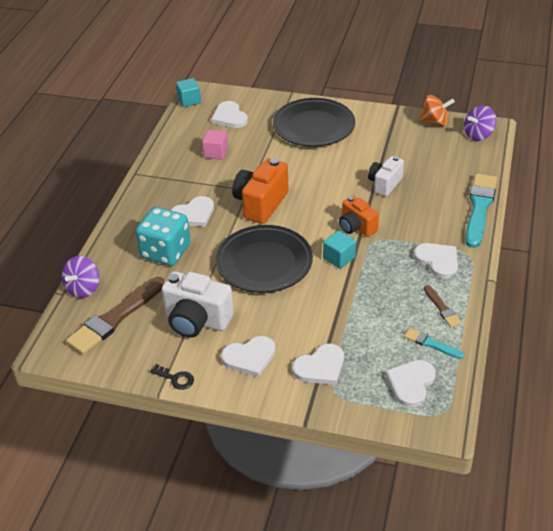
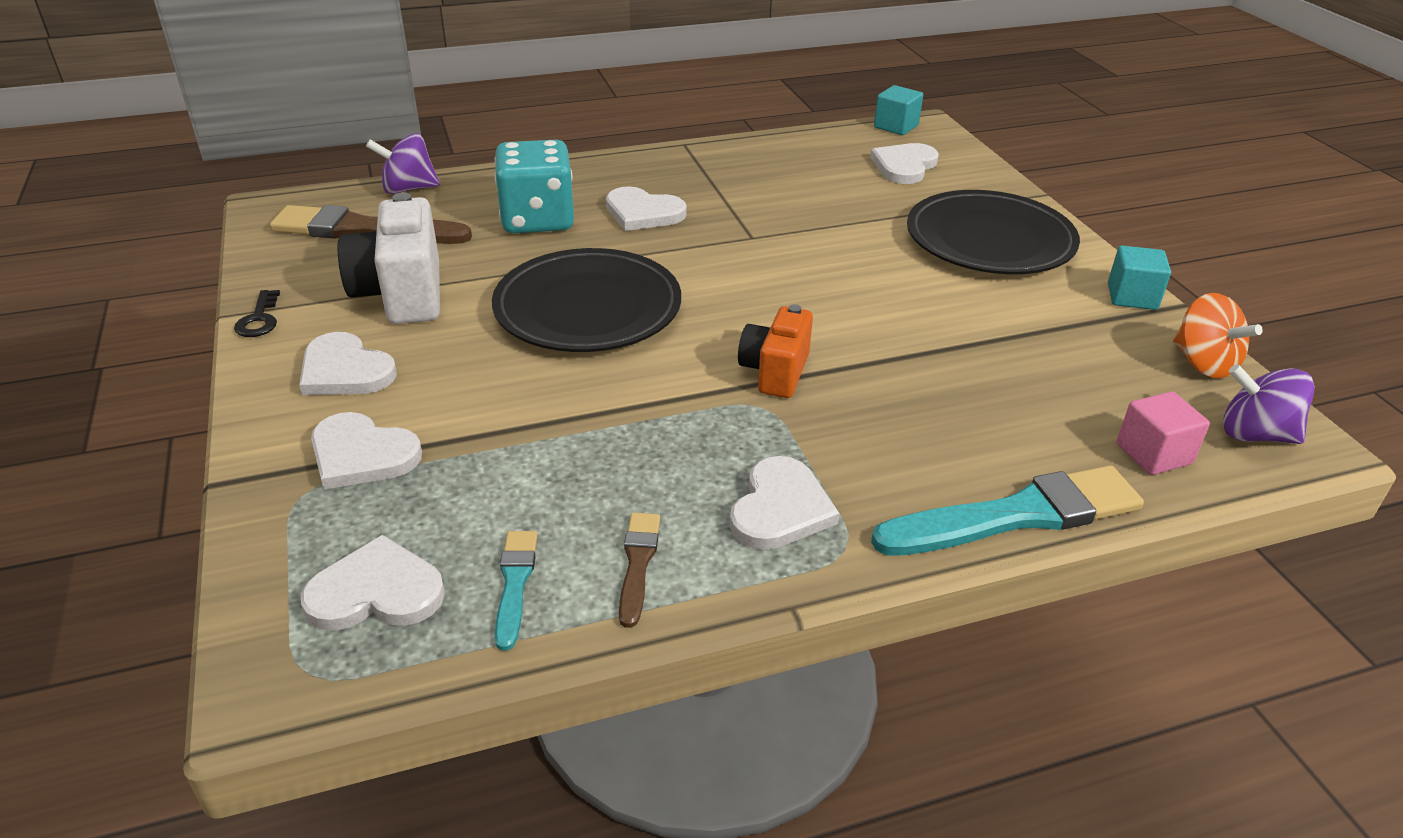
camera: 55 degrees right, 5 degrees down
(216, 153) = (805, 183): pink cube -> pink cube (1153, 454)
(260, 204) = (730, 258): orange camera -> none
(339, 258) = (671, 380): turquoise cube -> turquoise cube (1132, 297)
(384, 184) = (934, 364): white camera -> none
(442, 308) = (638, 563): brown brush -> brown brush turned 150 degrees clockwise

